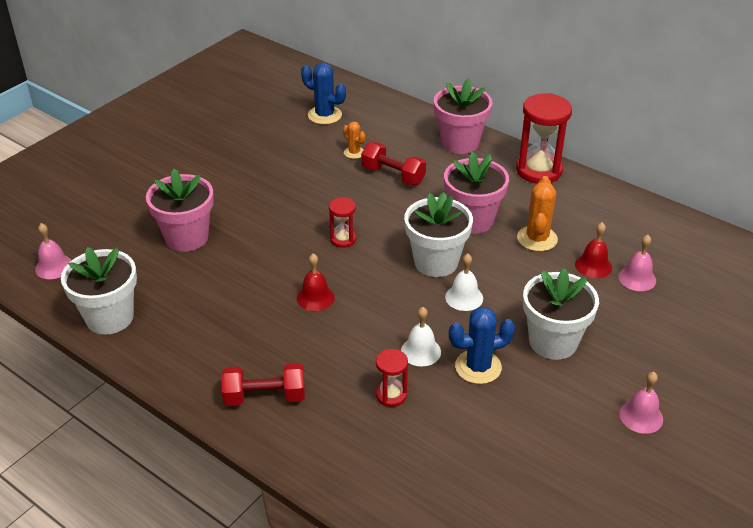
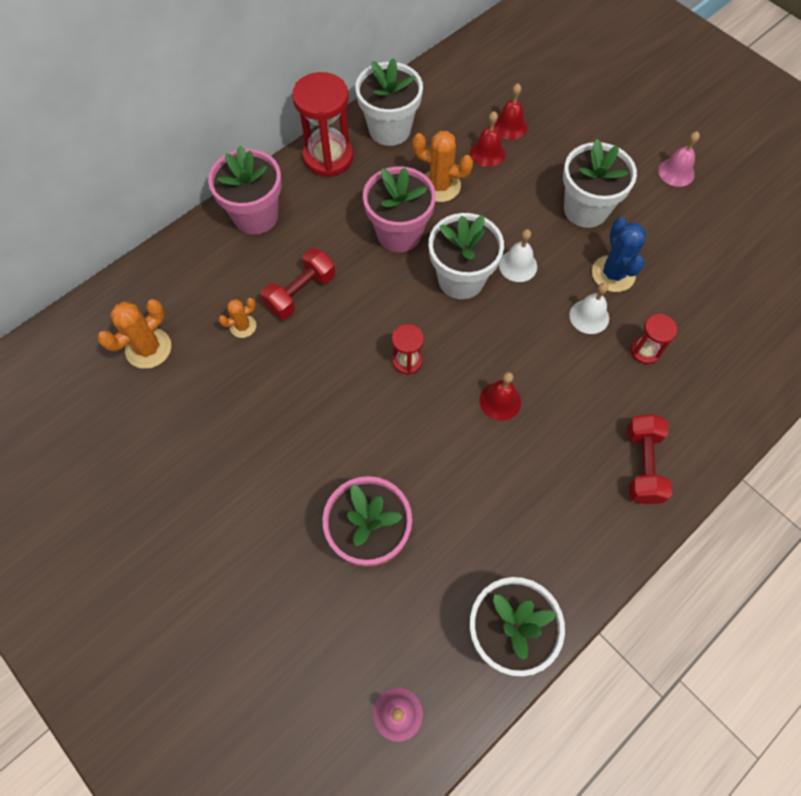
camera: 80 degrees left, 25 degrees up
(324, 115) = (148, 348): blue cactus -> orange cactus
(589, 201) = (389, 129): none -> white flower pot
(637, 278) = (510, 126): pink bell -> red bell

